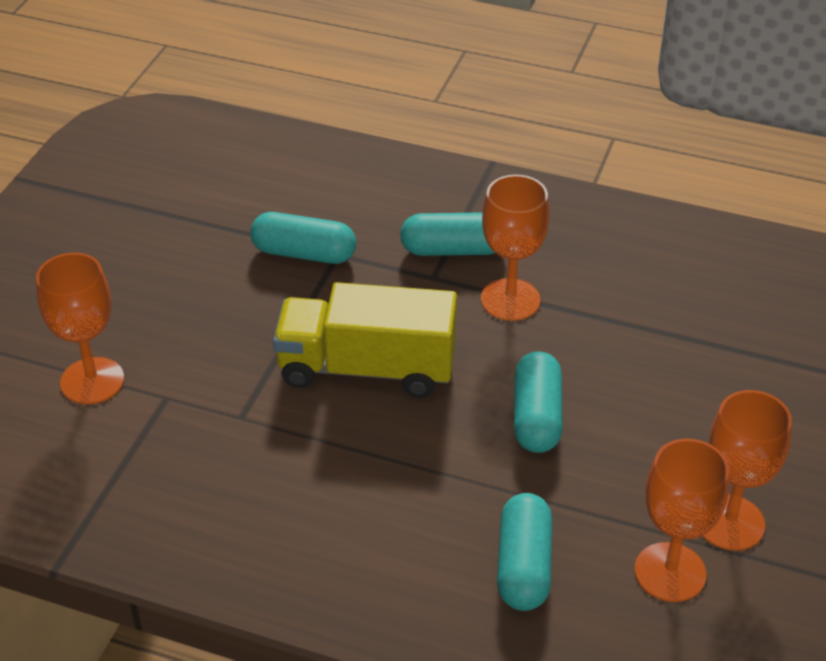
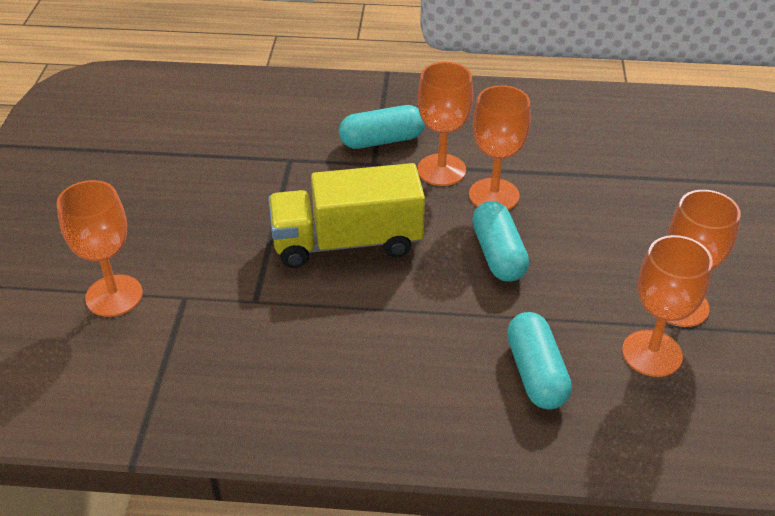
camera: 15 degrees left, 0 degrees up
(304, 253) = (262, 163): turquoise capsule -> none
(561, 343) = (494, 195): none -> orange goblet

